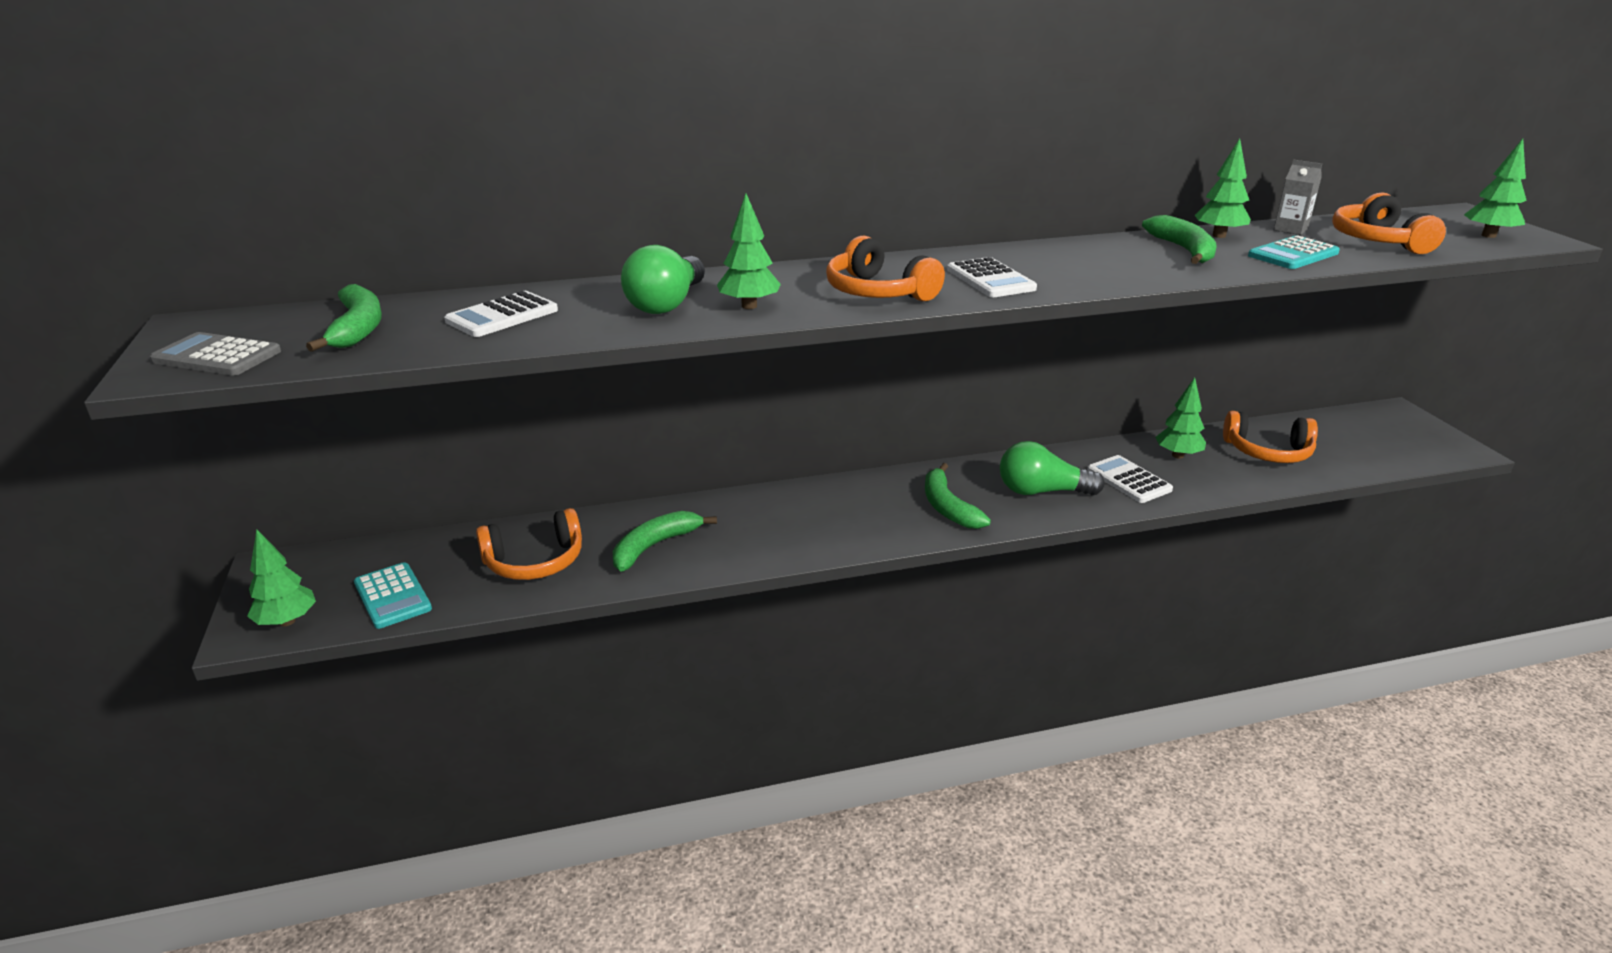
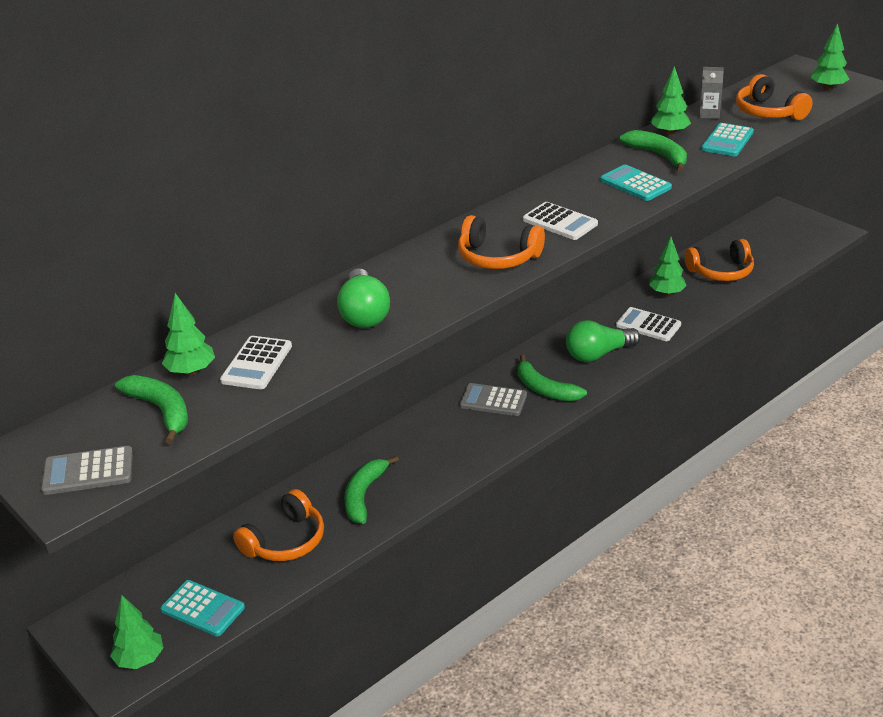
camera: 25 degrees left, 5 degrees up
(749, 306) = (424, 298): green tree -> green tree (191, 371)
(878, 500) = (493, 400): none -> grey calculator
(1126, 267) = (635, 184): none -> turquoise calculator

